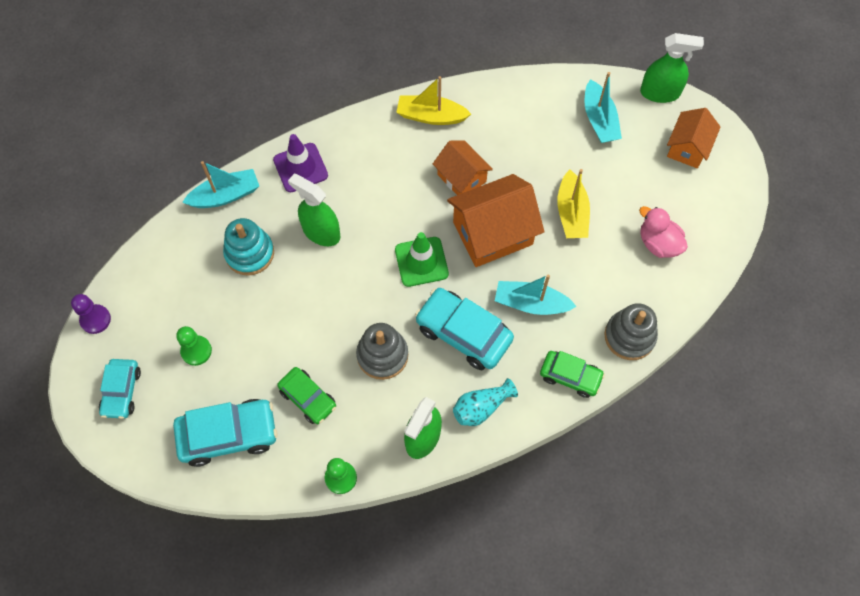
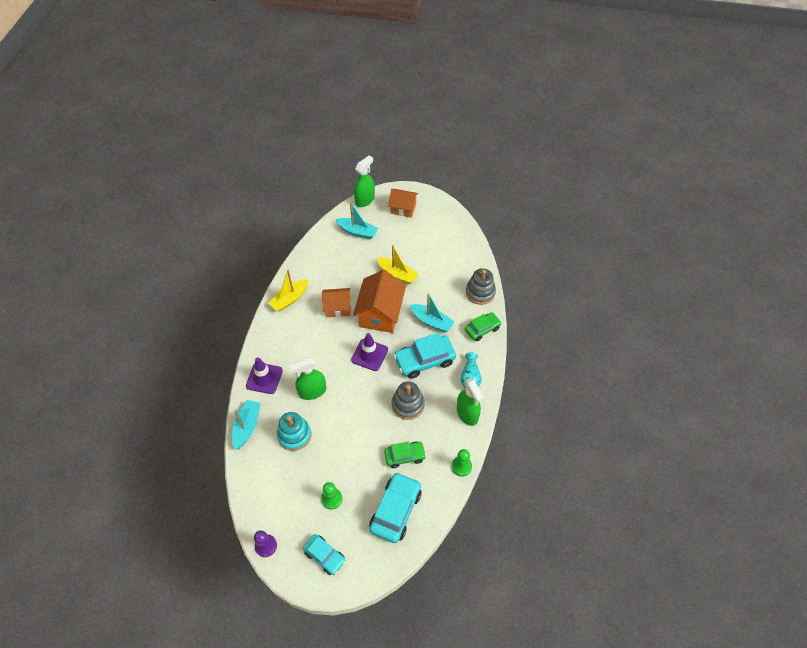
camera: 55 degrees left, 10 degrees down
(421, 262) = (369, 355): green traffic cone -> purple traffic cone
(531, 303) = (431, 321): turquoise boat -> turquoise boat turned 105 degrees counterclockwise
(658, 243) = (442, 251): pink duck -> none
(688, 148) = (403, 208): orange house -> orange house turned 45 degrees counterclockwise

